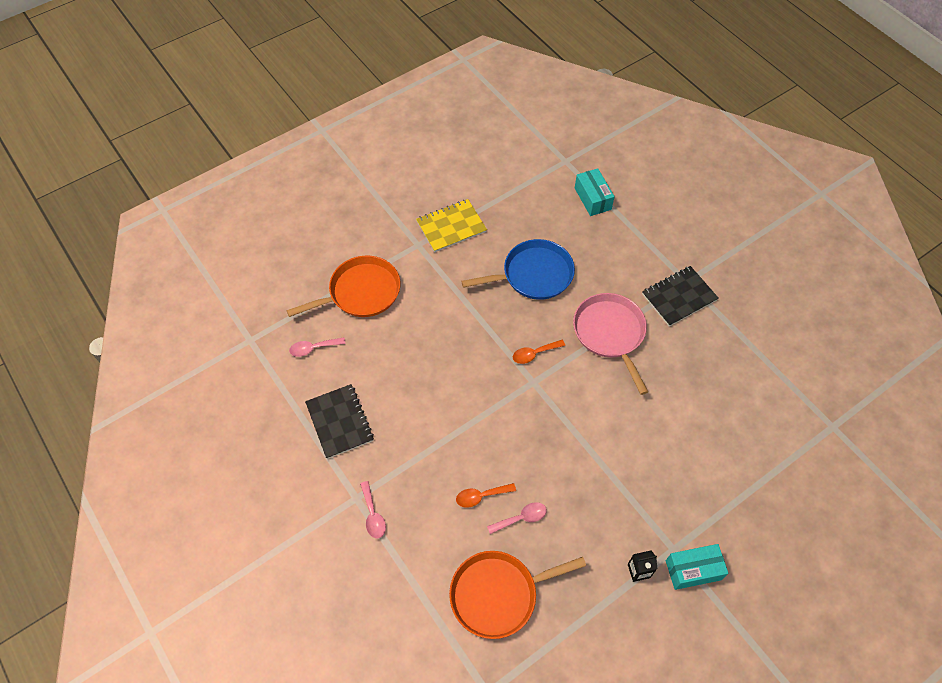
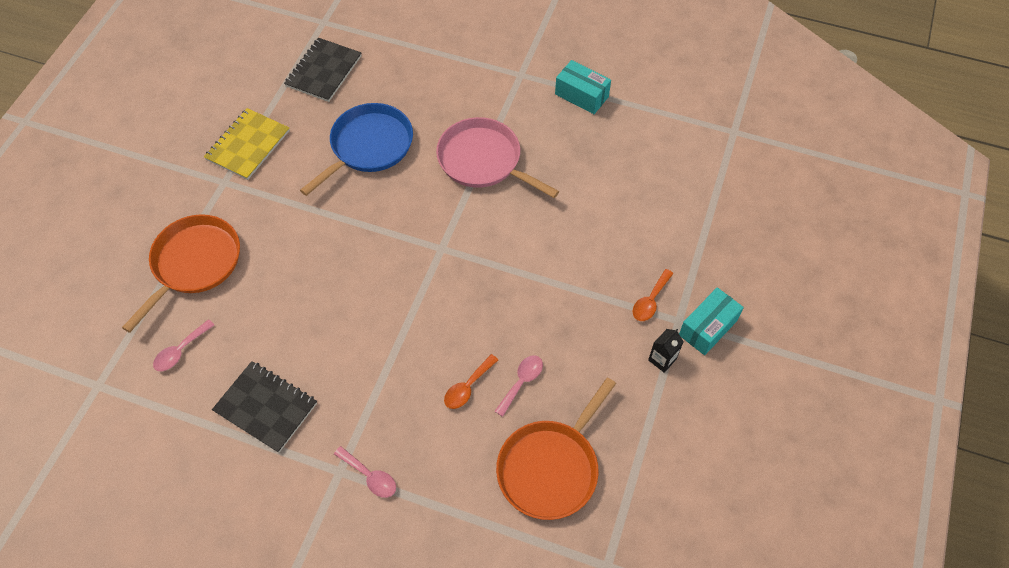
camera: 35 degrees left, 0 degrees up
(534, 354) = (423, 221): orange spoon -> orange spoon (650, 301)
(592, 199) = (376, 44): turquoise box -> turquoise box (581, 95)
(679, 297) = (523, 92): black notebook -> black notebook (323, 71)

